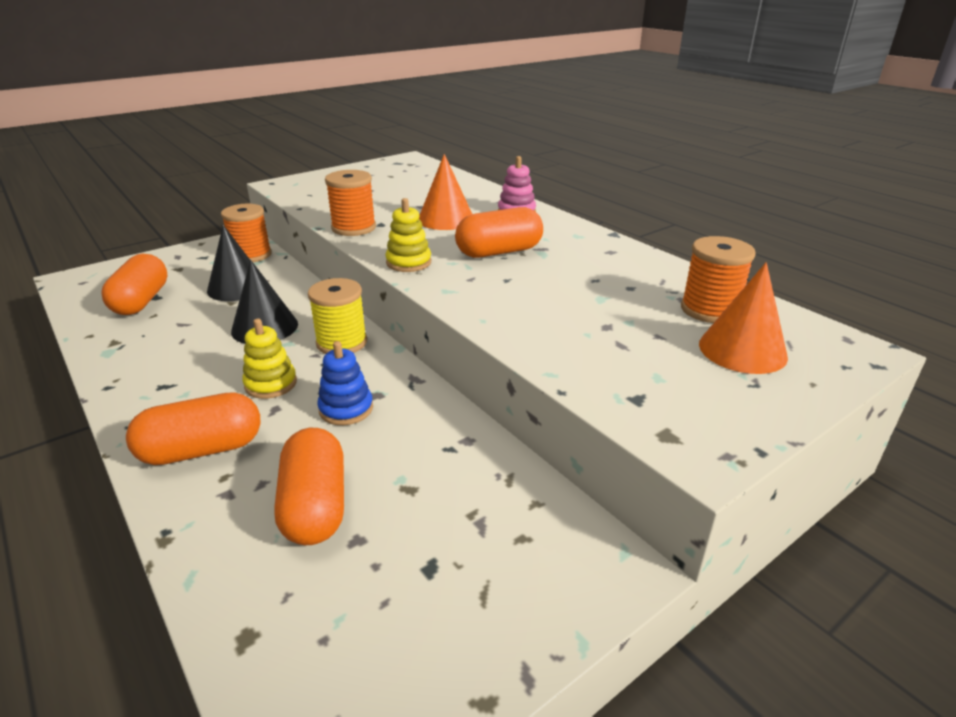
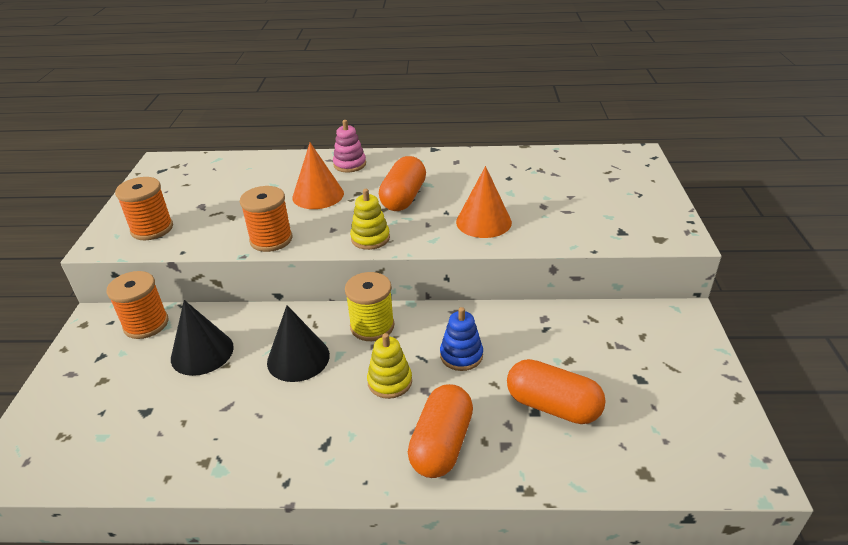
camera: 50 degrees left, 5 degrees up
(141, 301) = (142, 423): orange capsule -> none
(709, 310) = (561, 168): orange spool -> orange spool (152, 229)
(742, 350) = (608, 181): orange cone -> orange cone (483, 222)

